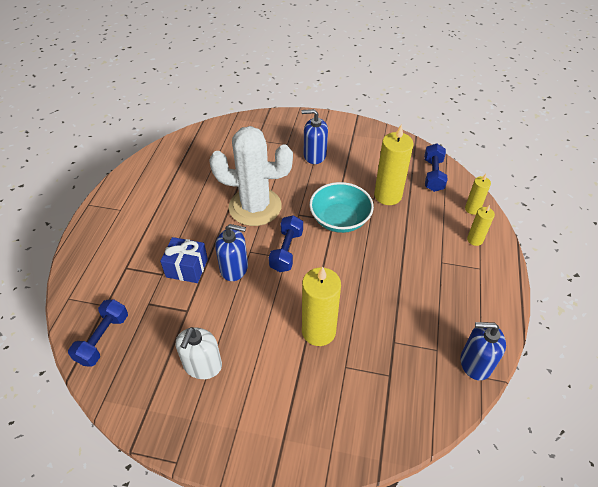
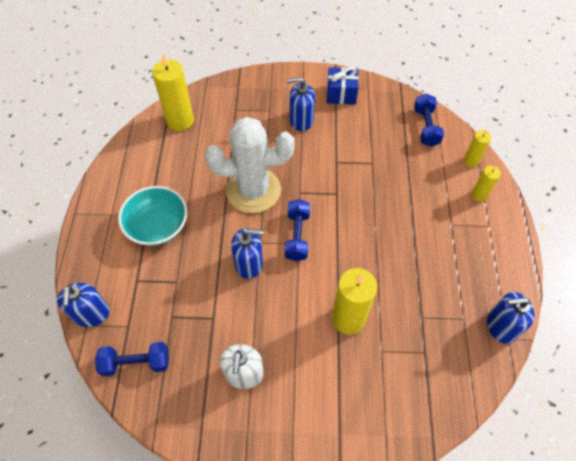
camera: 10 degrees left, 10 degrees up
(76, 290) = (91, 314): none -> blue soap dispenser
(103, 339) = (136, 363): blue dumbbell -> blue dumbbell turned 75 degrees clockwise
(187, 268) = (200, 271): blue gift -> blue gift (341, 94)
(340, 219) = (343, 192): turquoise bowl -> turquoise bowl (157, 226)
(387, 195) = (385, 157): yellow candle -> yellow candle (180, 120)

